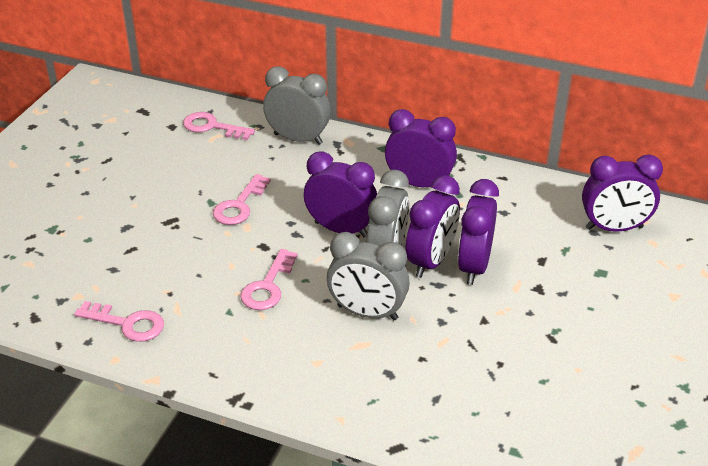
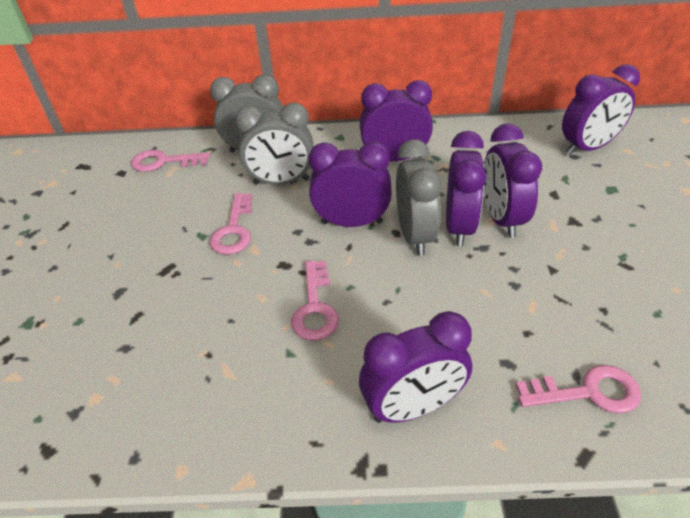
camera: 20 degrees left, 5 degrees up
(127, 324) = (175, 413): pink key -> pink key (587, 392)
(295, 376) = (413, 407): none -> purple clock
(367, 313) = (437, 301): grey clock -> grey clock (281, 182)

